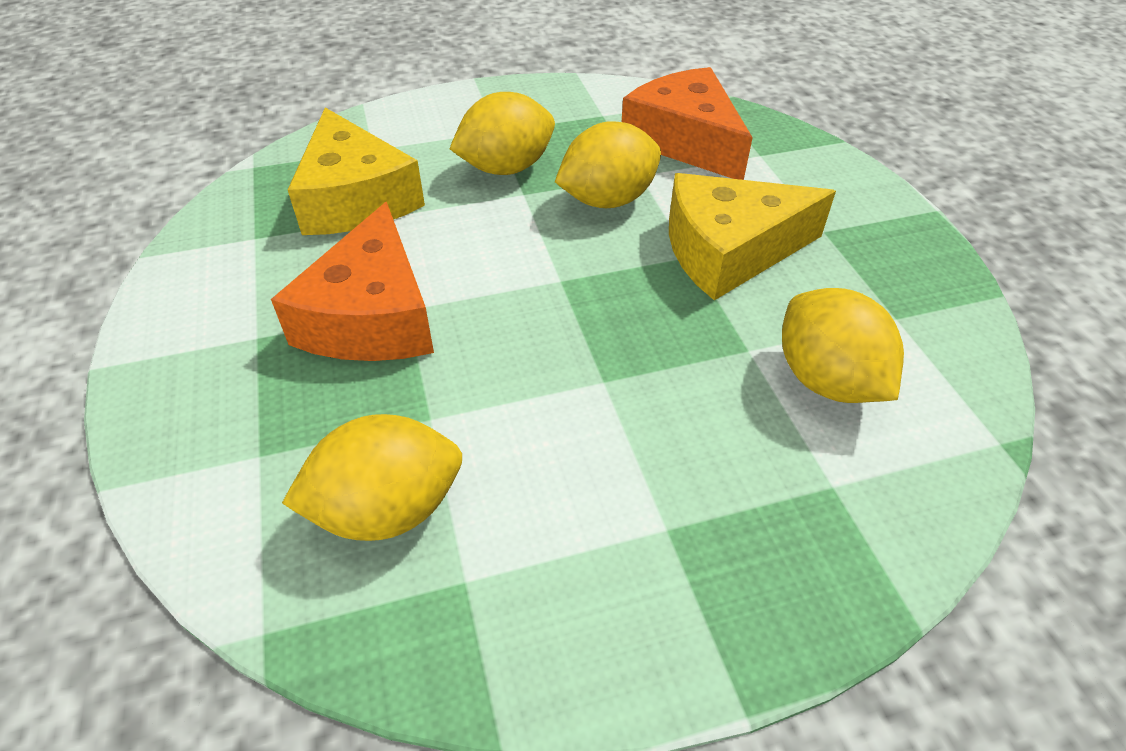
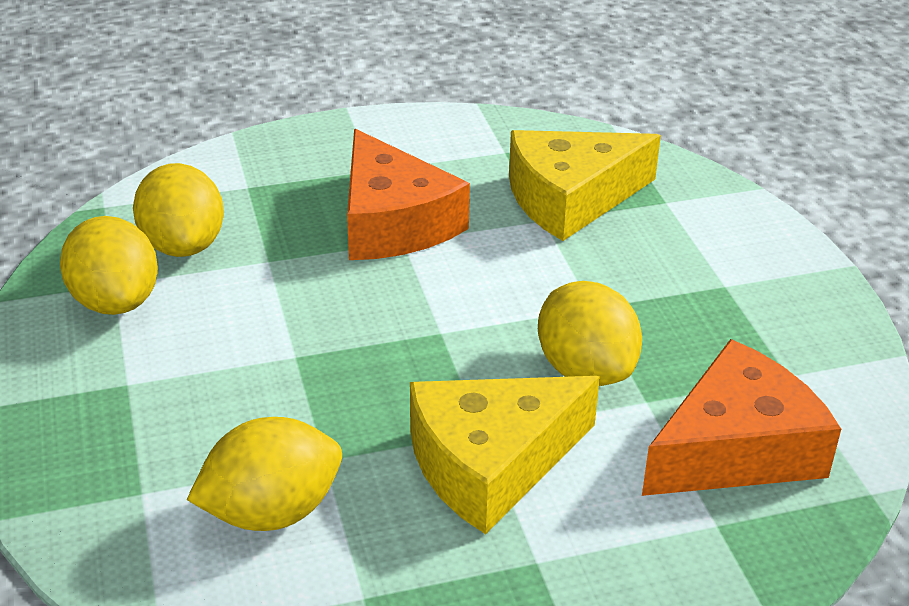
camera: 90 degrees right, 10 degrees down
(372, 316) = (393, 222): orange cheese -> orange cheese turned 120 degrees counterclockwise
(506, 168) = (641, 293): yellow lemon -> yellow lemon (115, 301)
(729, 251) = (491, 463): yellow cheese -> yellow cheese turned 105 degrees counterclockwise

